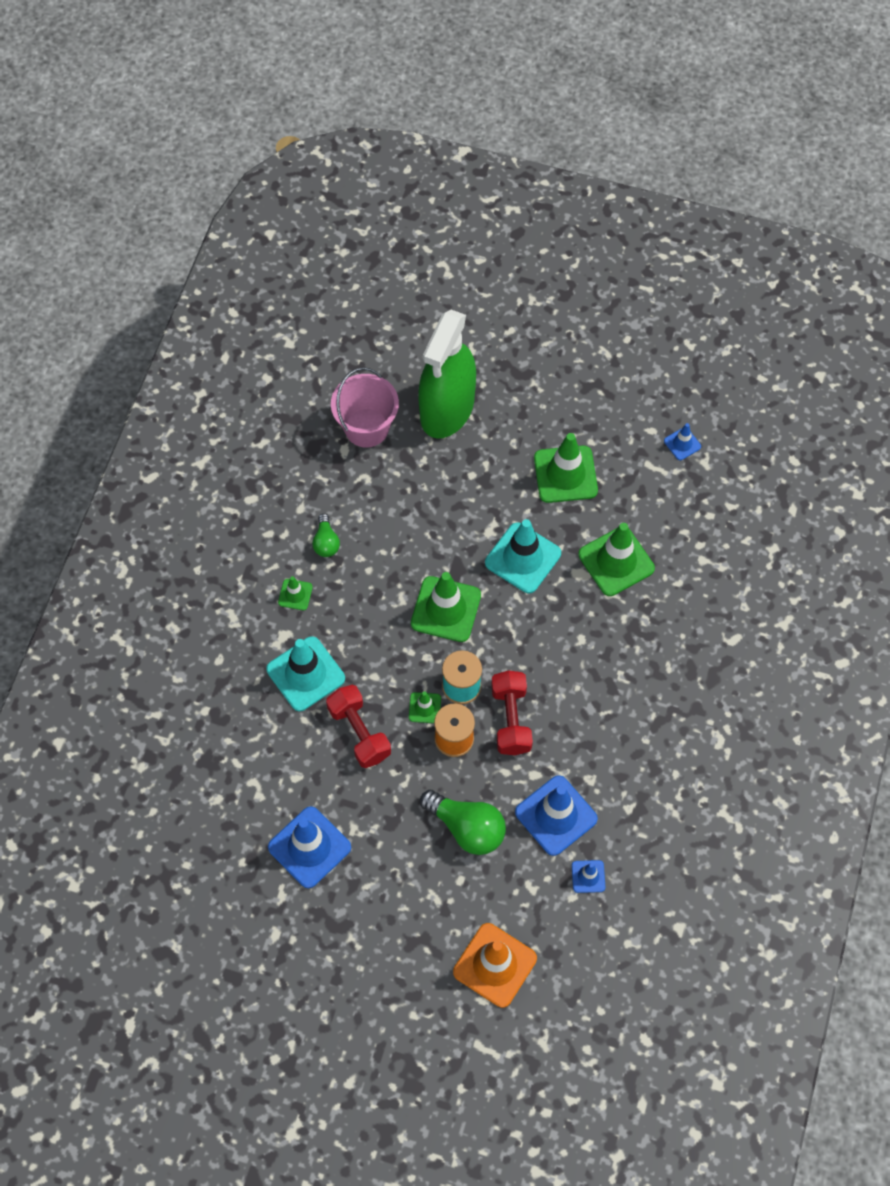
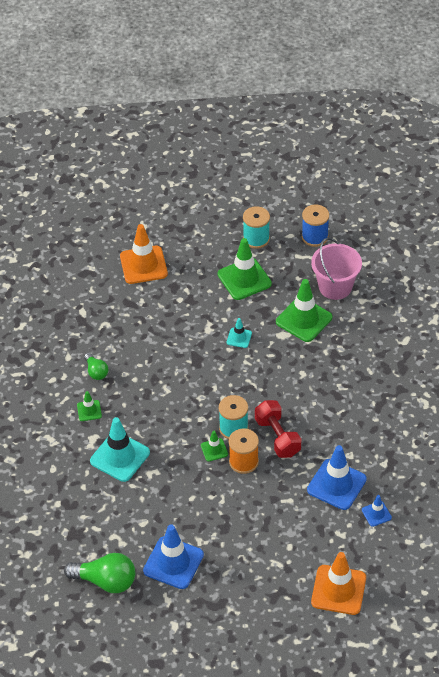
camera: 20 degrees left, 15 degrees down
(359, 732) = (175, 480): red dumbbell -> none
(366, 428) = (92, 293): pink bucket -> pink bucket (335, 287)
(446, 609) = (200, 385): green traffic cone -> none
(447, 409) = (143, 265): green spray bottle -> orange traffic cone
(467, 828) = (279, 513): green light bulb -> green light bulb (105, 581)
(523, 558) = (239, 338): turquoise traffic cone -> turquoise traffic cone, size x0.50
(605, 420) = (256, 239): none -> turquoise spool
(682, 444) = (314, 237): blue traffic cone -> blue spool

